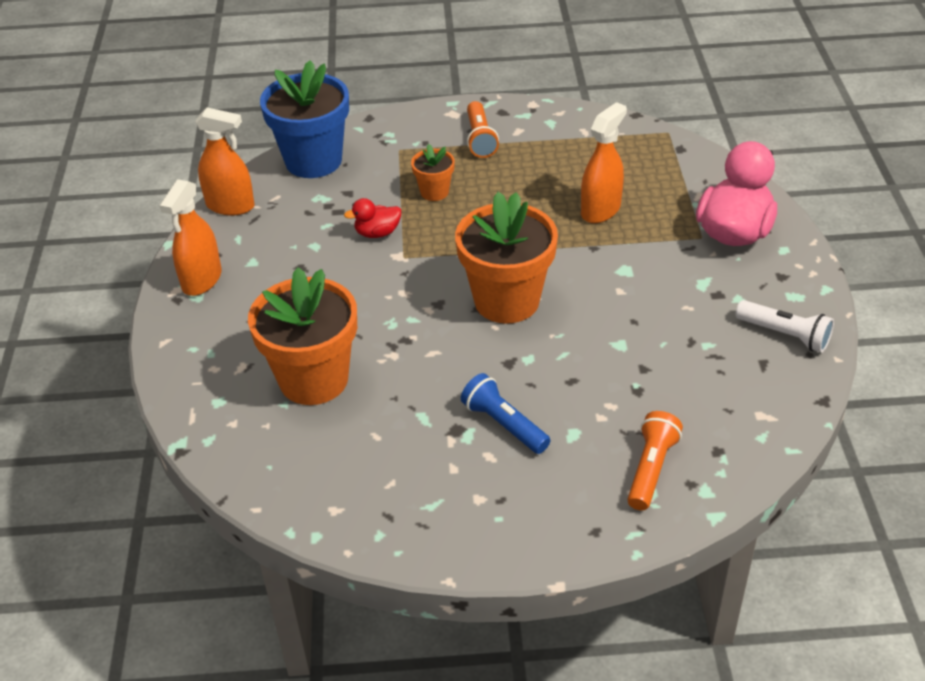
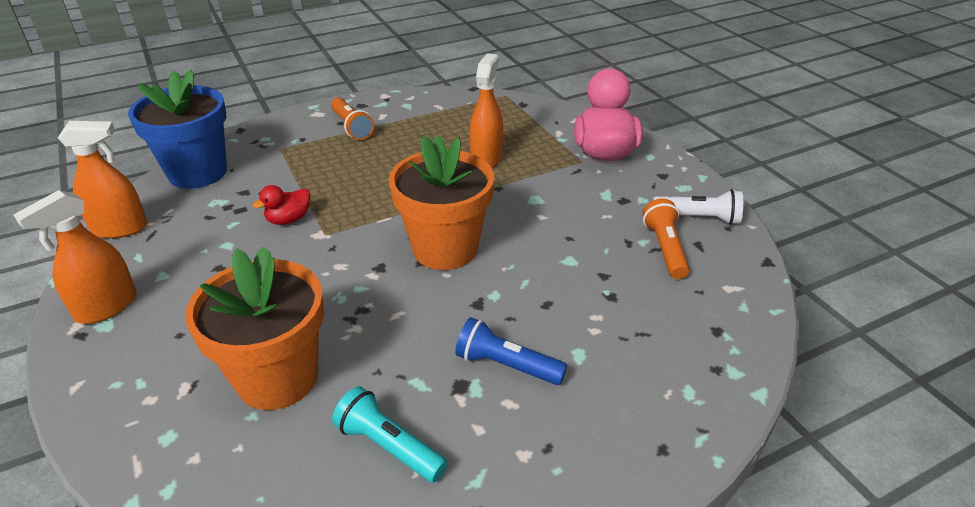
camera: 25 degrees left, 5 degrees down
(201, 280) = (106, 307): orange spray bottle -> orange spray bottle turned 45 degrees clockwise
(377, 459) = (389, 446): none -> turquoise flashlight
(434, 192) = (329, 174): orange flower pot -> none
(651, 469) = (672, 366): orange flashlight -> orange flashlight (665, 249)

